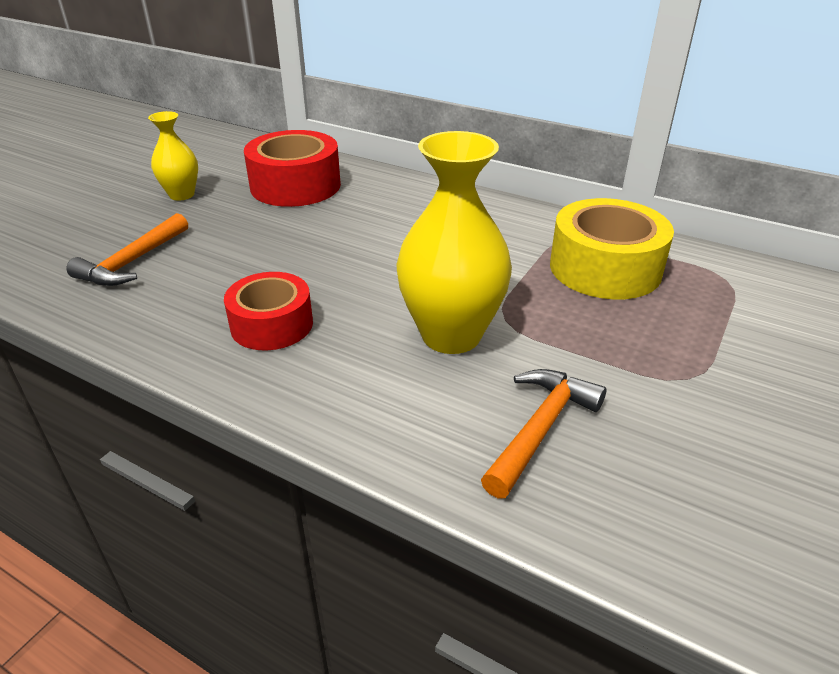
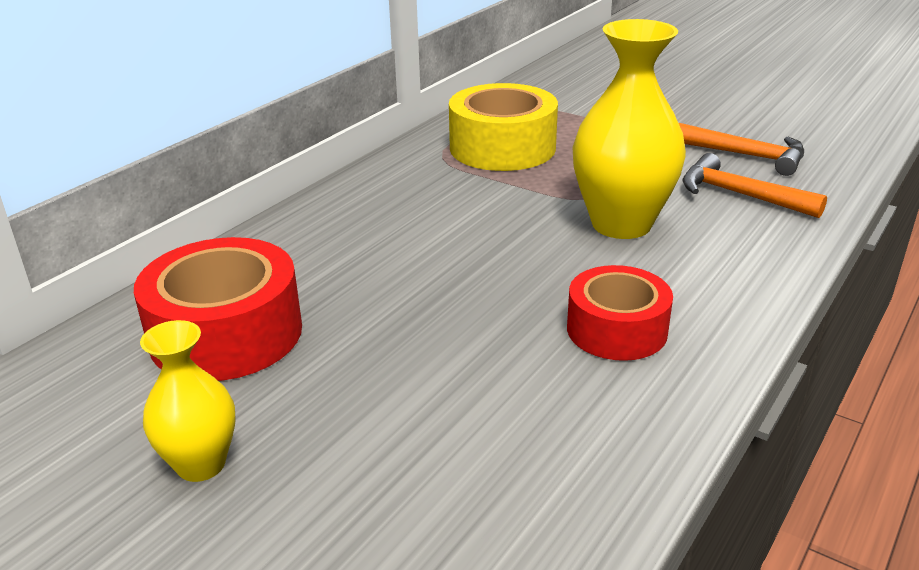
camera: 85 degrees left, 5 degrees down
(133, 262) = (452, 484): orange hammer -> orange hammer (746, 156)

